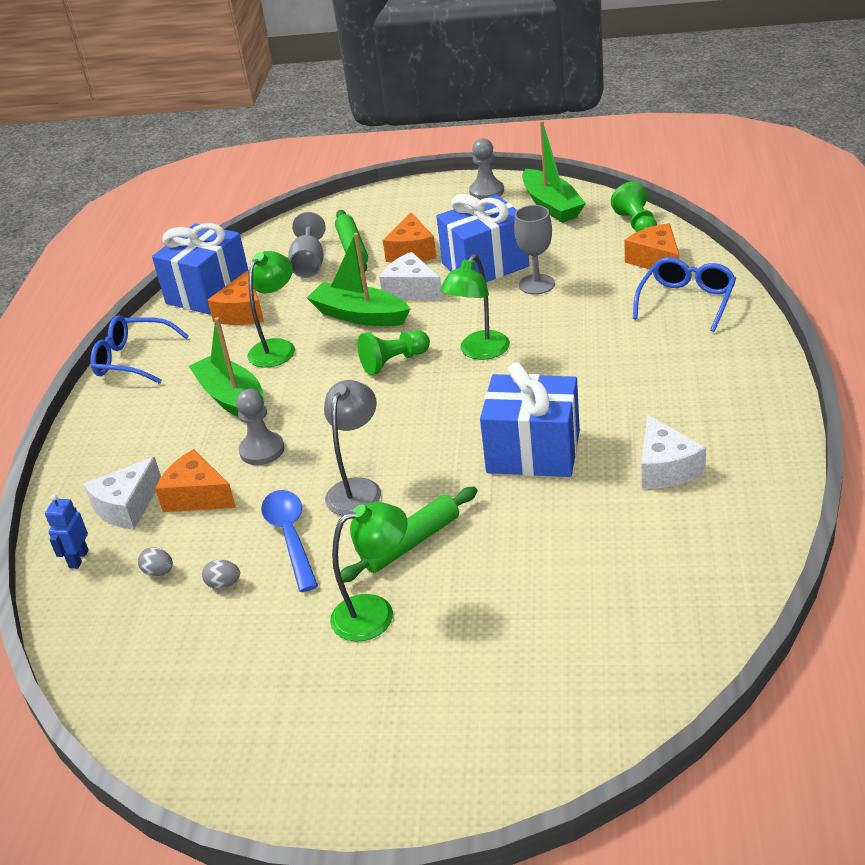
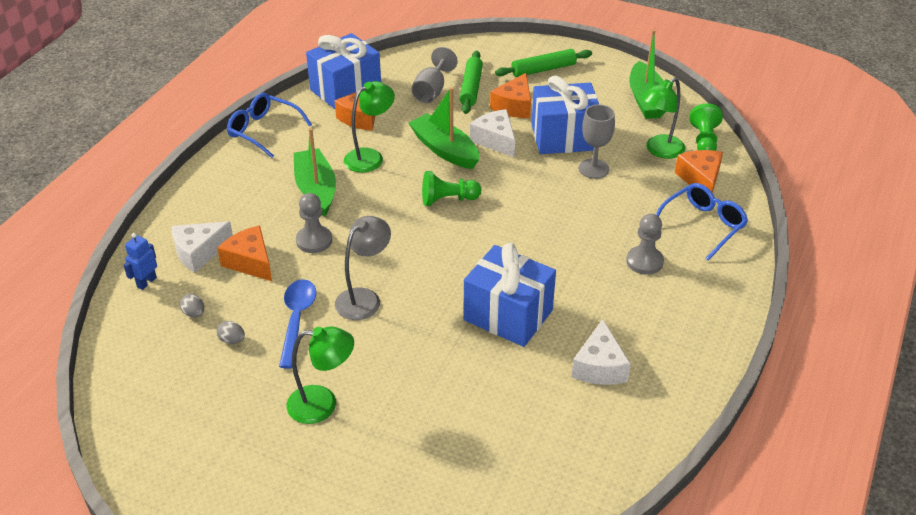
camera: 15 degrees right, 5 degrees up
(411, 543) = (378, 357): green rolling pin -> green rolling pin (543, 69)
(479, 352) = (516, 214): green lamp -> green lamp (659, 150)
(486, 191) = (602, 70): grey pawn -> grey pawn (644, 261)

